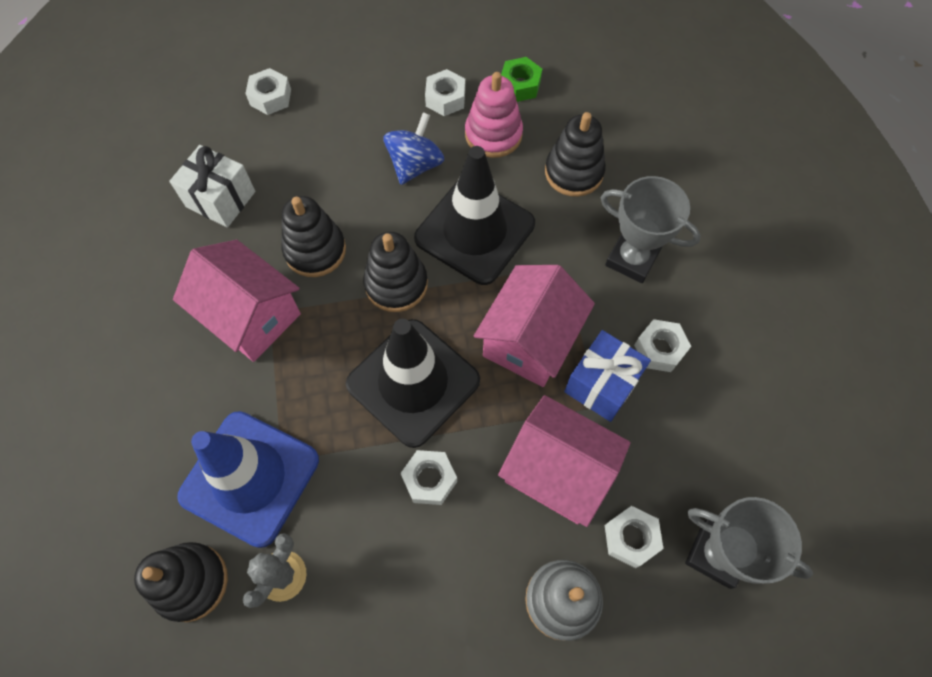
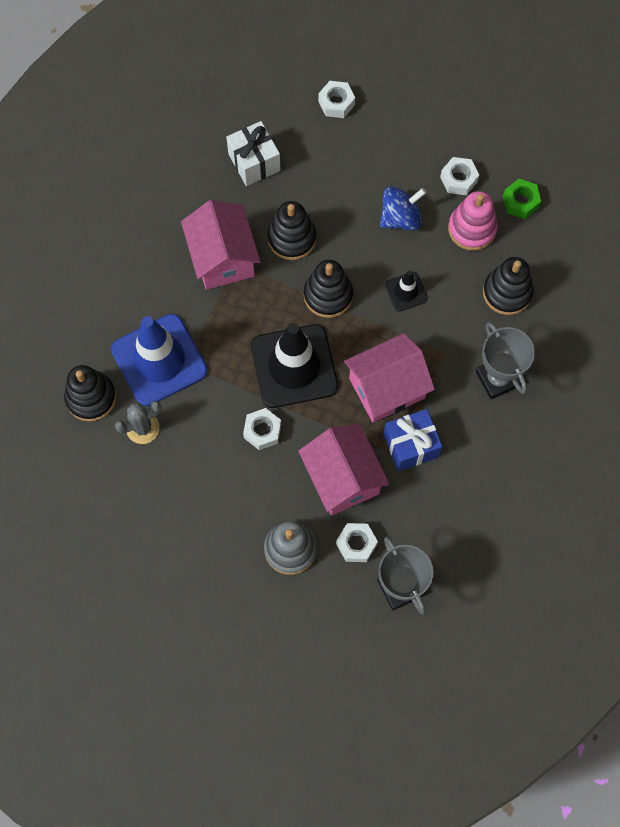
camera: 35 degrees right, 5 degrees up
(474, 231) = (406, 292): black traffic cone -> black traffic cone, size x0.46
(659, 349) = (466, 448): white nut -> none

